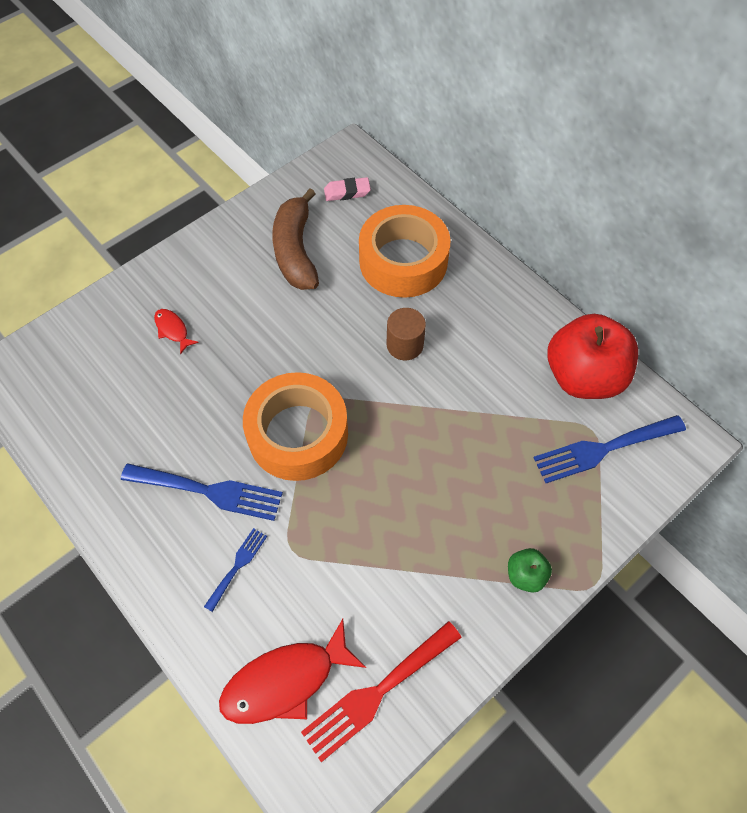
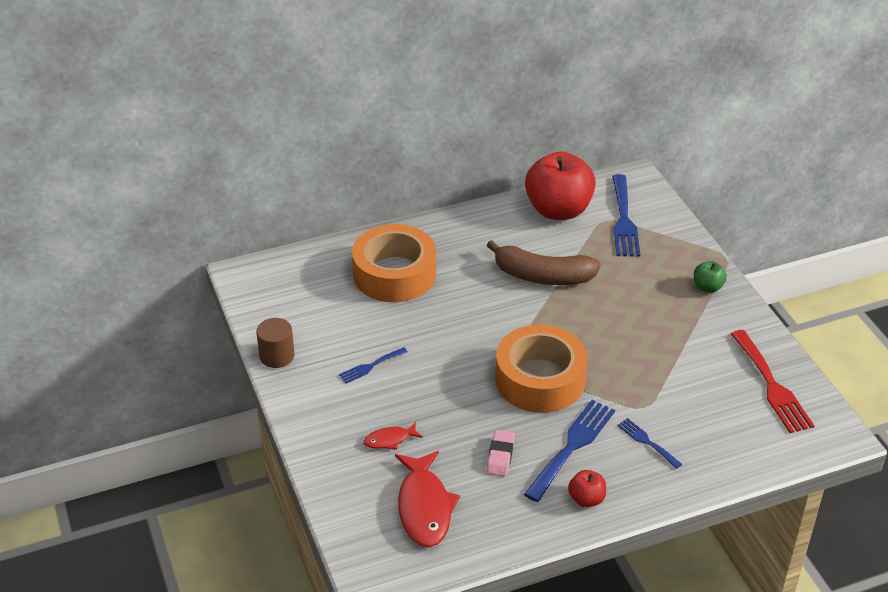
camera: 70 degrees left, 20 degrees down
(137, 525) = (586, 499): none -> red apple
(264, 284) = (370, 366): none -> blue fork
(286, 680) = (749, 433): red fish -> red fish (424, 507)
(296, 250) = (343, 337): brown banana -> brown banana (542, 276)
(347, 192) = (294, 288): pink eraser -> pink eraser (500, 456)
(405, 345) = (482, 295): brown cylinder -> brown cylinder (277, 356)

